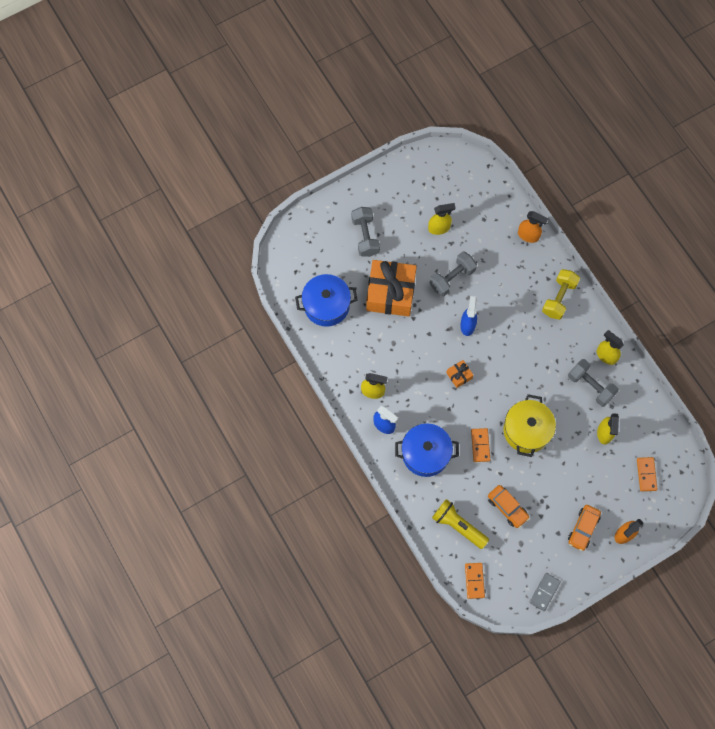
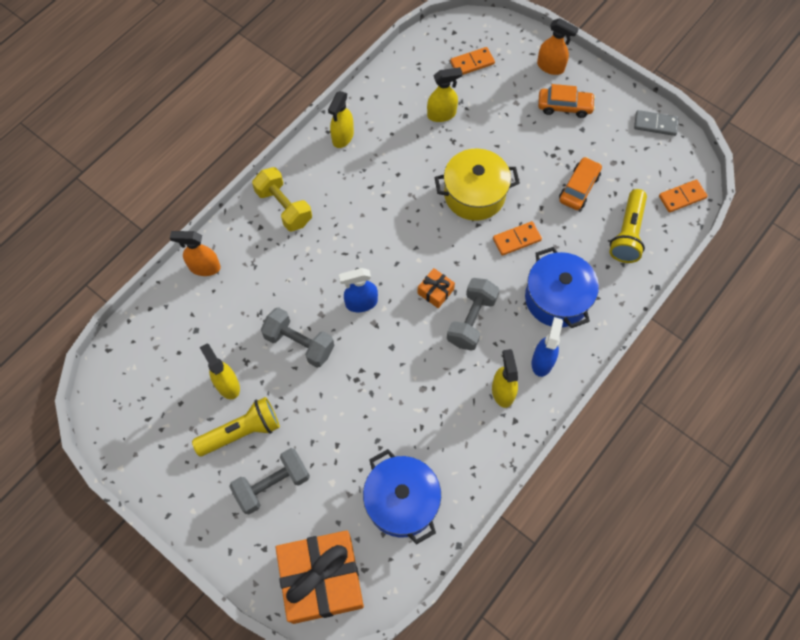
camera: 110 degrees left, 5 degrees down
(390, 293) = (350, 417): orange gift -> orange gift (322, 579)
(405, 228) = (241, 431): none -> yellow flashlight
(528, 235) = (204, 267): orange spray bottle -> orange spray bottle turned 90 degrees counterclockwise
(559, 298) = (284, 207): yellow dumbbell -> yellow dumbbell turned 45 degrees clockwise
(590, 386) = (388, 143): grey dumbbell -> grey dumbbell (471, 320)

